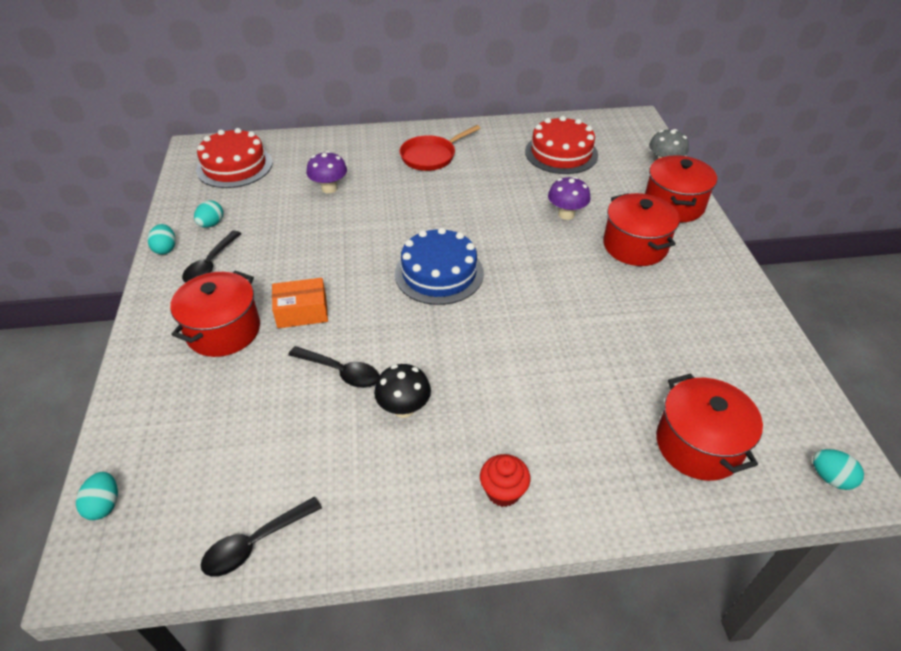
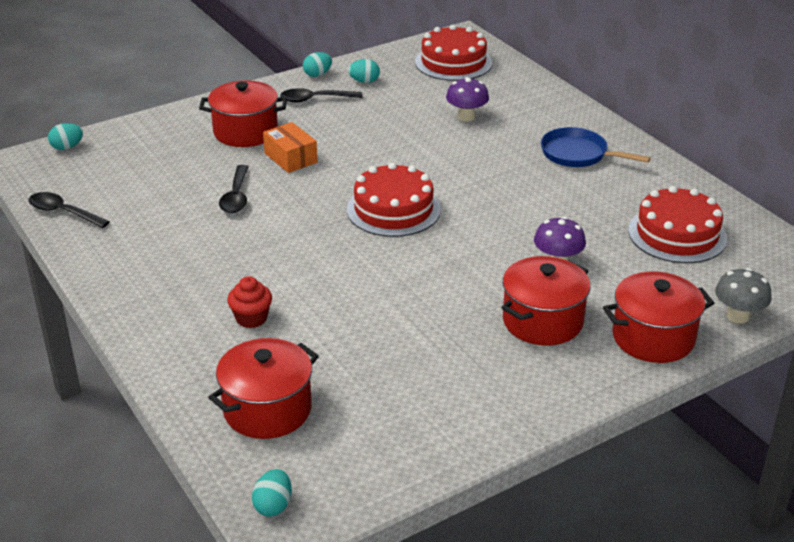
camera: 65 degrees right, 10 degrees down
(404, 408) = (216, 237): black mushroom -> none
(431, 156) = (578, 154): red pan -> blue pan
(439, 273) = (393, 209): blue cake -> red cake
(503, 491) = (157, 307): red cupcake -> red cupcake (251, 318)

